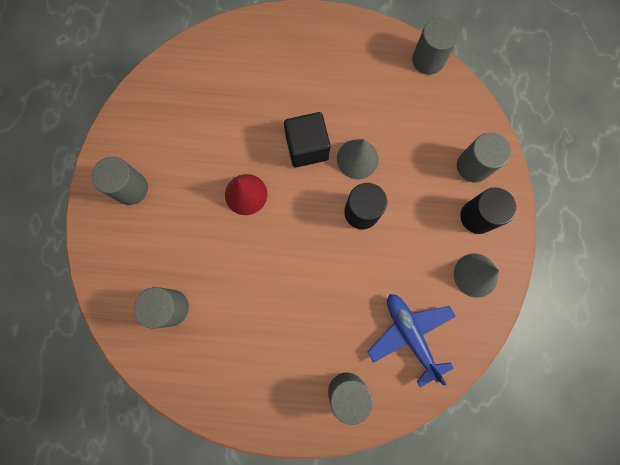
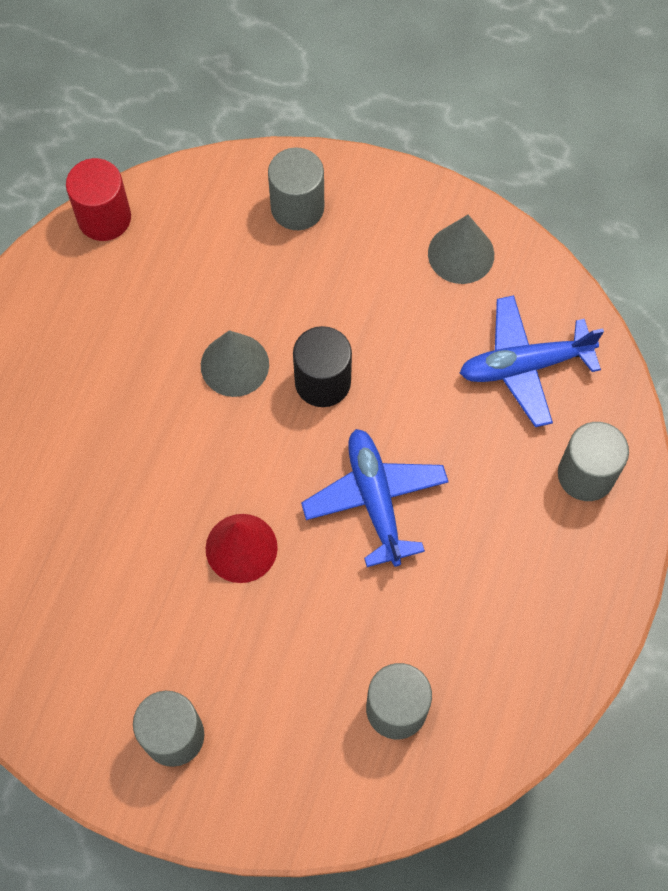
camera: 75 degrees left, 10 degrees down
(295, 263) = (375, 500): none -> blue plane
(307, 148) = (192, 434): black cube -> none
(428, 60) = (104, 218): grey cylinder -> red cylinder
(477, 217) = (376, 225): black cylinder -> none

